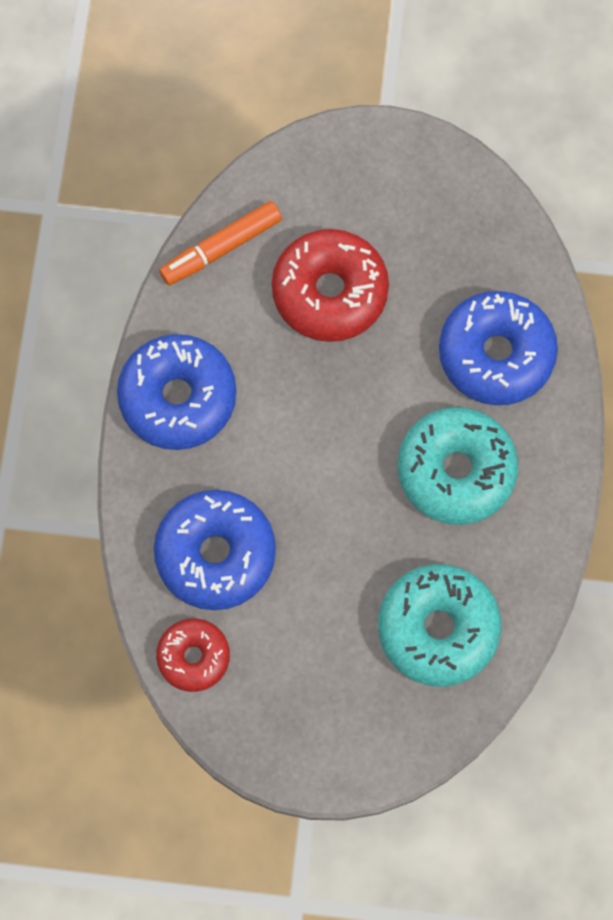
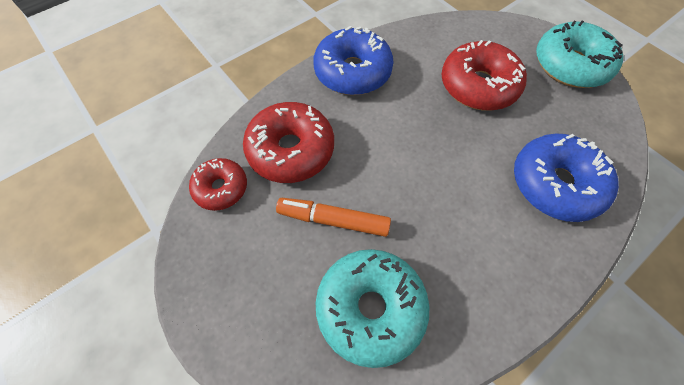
camera: 45 degrees right, 10 degrees down
(215, 554) = (291, 150): blue donut -> red donut
(221, 248) = (439, 33): orange marker -> orange marker (333, 220)
(456, 471) = (471, 224): turquoise donut -> turquoise donut (570, 65)

